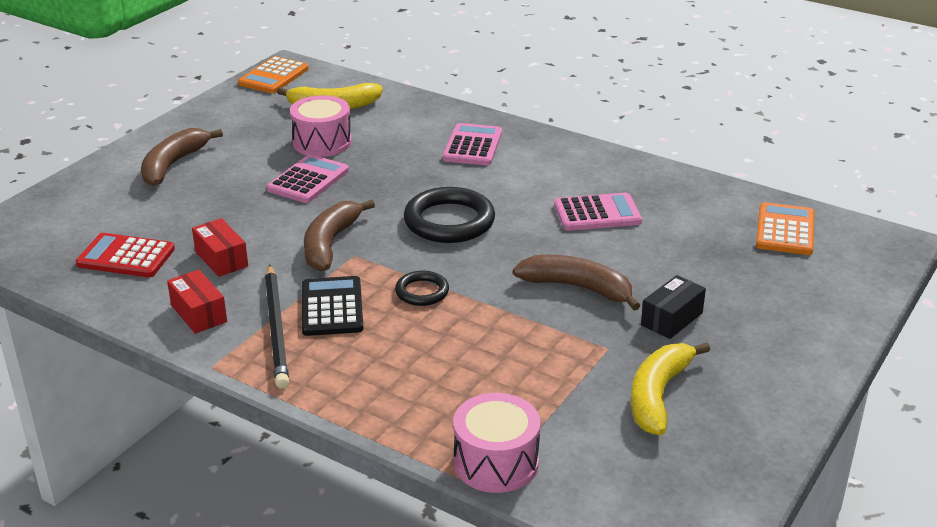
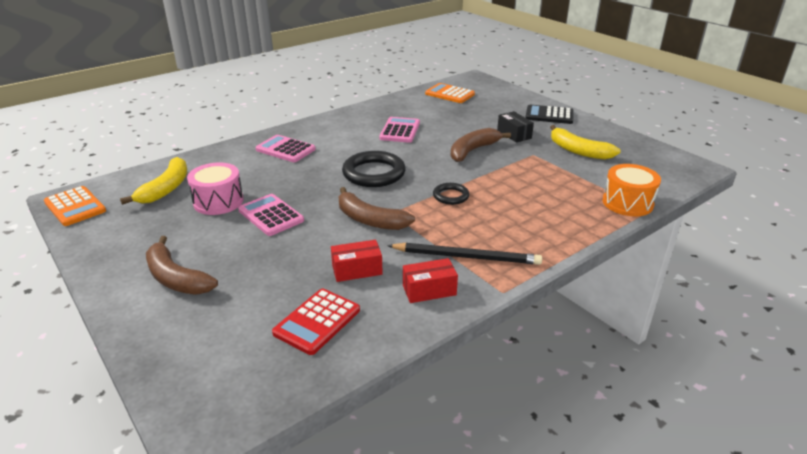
camera: 70 degrees left, 0 degrees up
(332, 307) = (451, 231): black calculator -> black calculator (549, 115)
(496, 462) = (627, 203): pink drum -> orange drum

